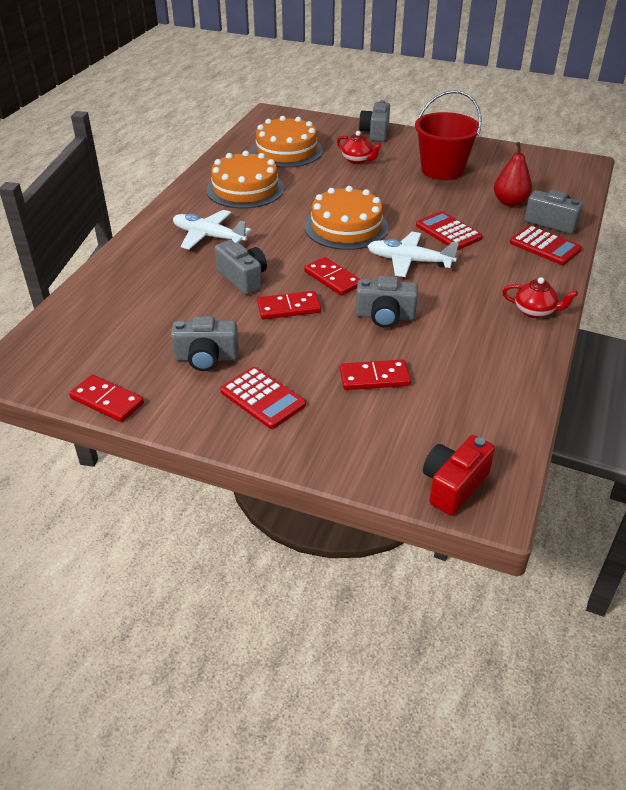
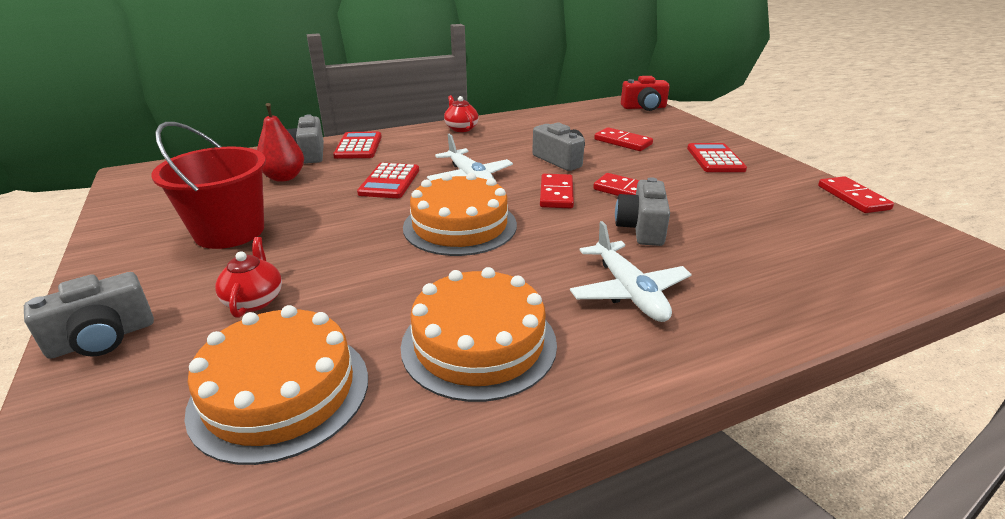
camera: 135 degrees left, 10 degrees down
(206, 358) = (741, 190): grey camera -> none

